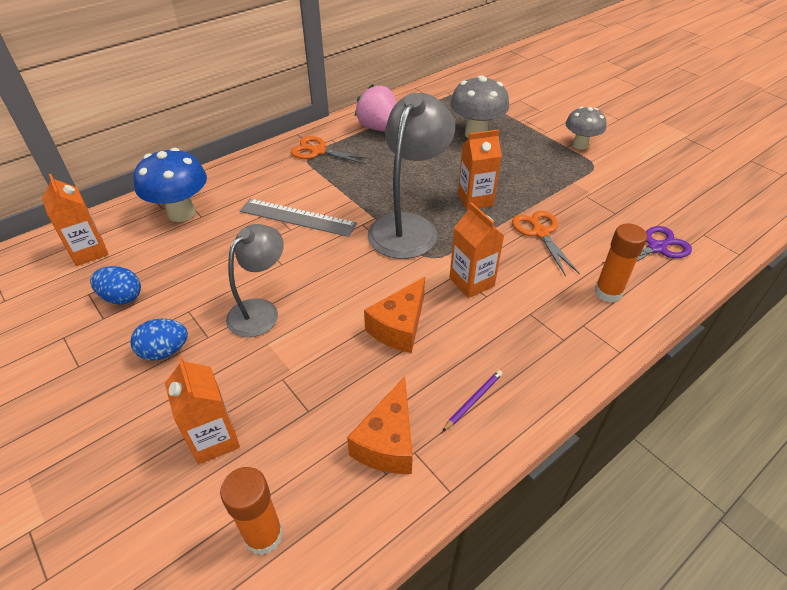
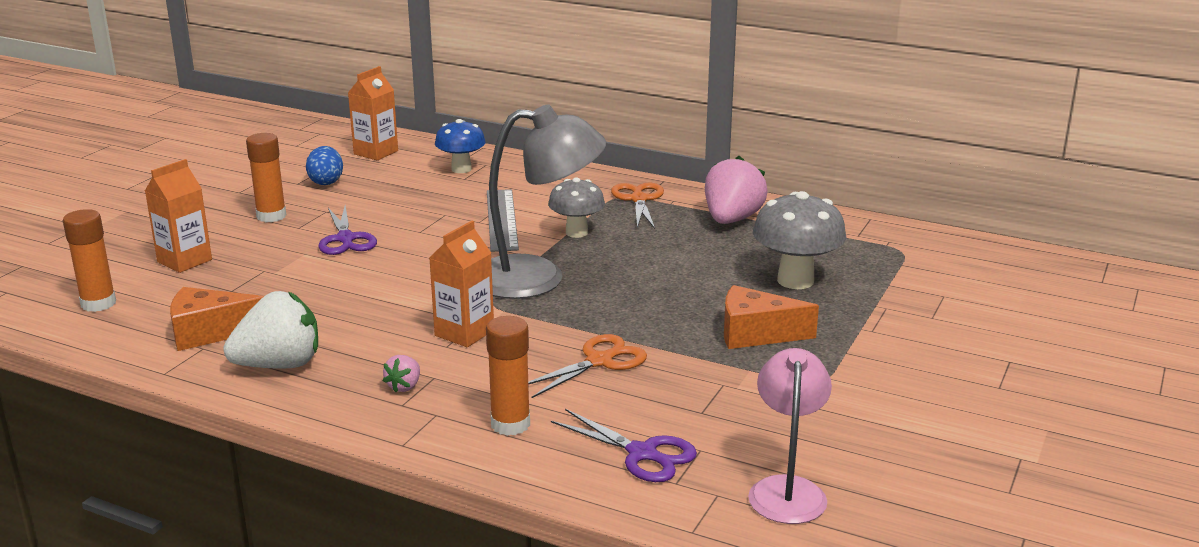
camera: 65 degrees right, 20 degrees down
(165, 351) = (271, 216): blue egg -> orange glue stick
(181, 213) = (461, 169): blue mushroom -> blue mushroom, size x0.67
(260, 310) = (345, 239): grey lamp -> purple scissors
(399, 327) = (364, 307): orange cheese -> orange cheese (755, 334)
(473, 400) = (279, 365): purple pencil -> white strawberry
(475, 199) = (632, 307): orange carton -> none
(538, 332) = (404, 386): none -> pink strawberry
(580, 145) = (864, 362): grey mushroom -> grey mushroom (576, 232)
(702, 210) = (787, 489): none -> pink lamp

